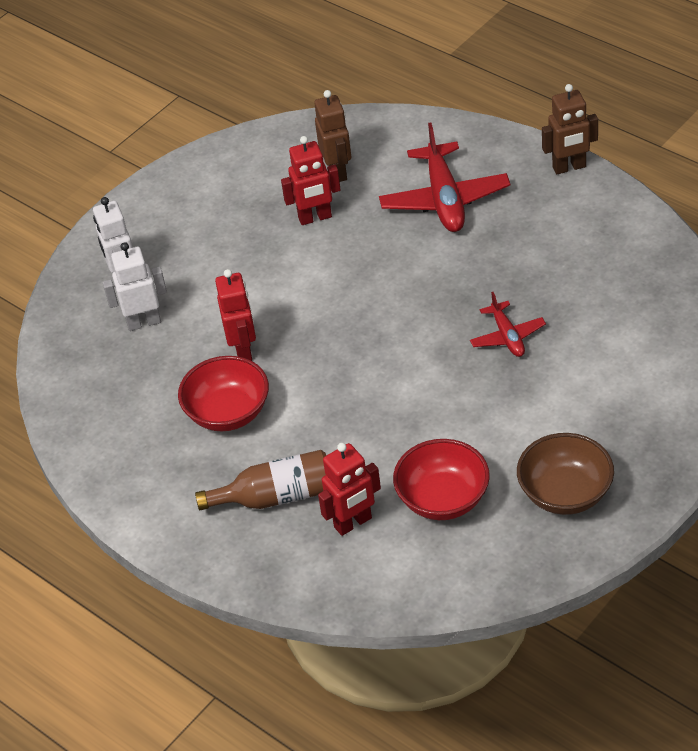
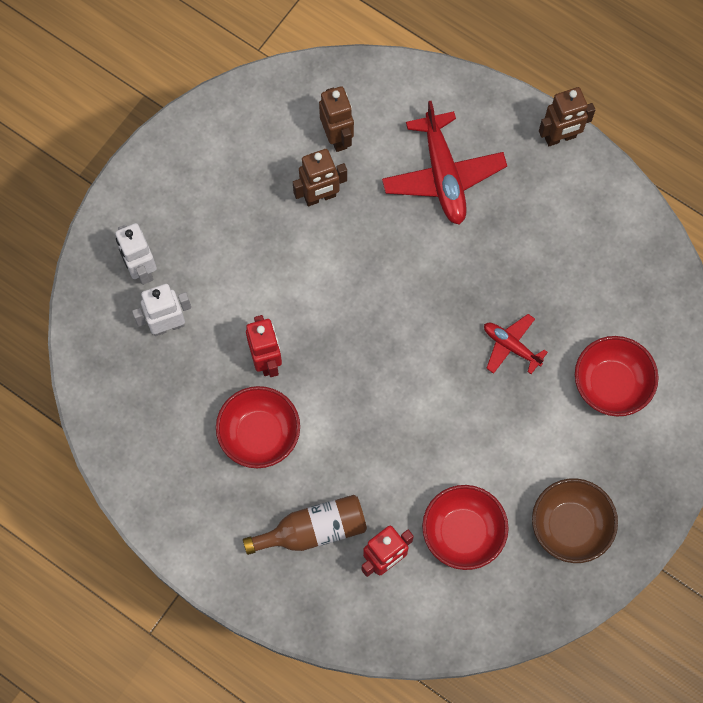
camera: 10 degrees left, 25 degrees up
(315, 218) = (320, 197): red robot -> brown robot
(507, 336) = (511, 346): red plane -> red plane turned 150 degrees clockwise
(616, 368) = (611, 384): none -> red bowl

